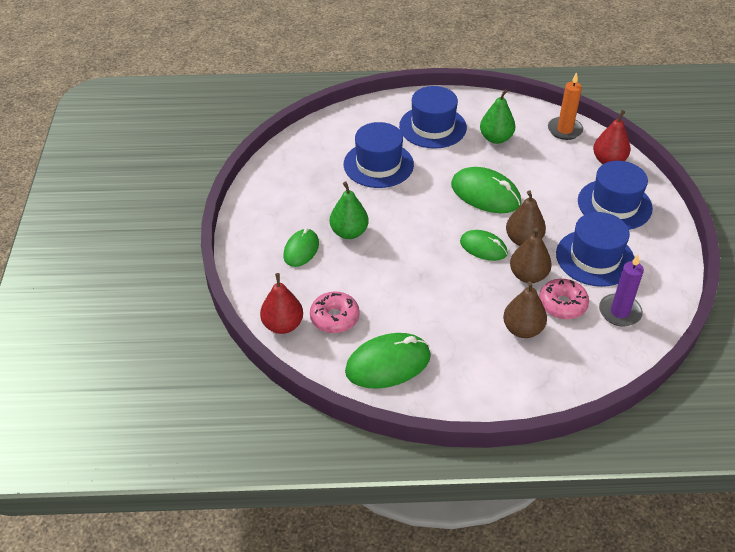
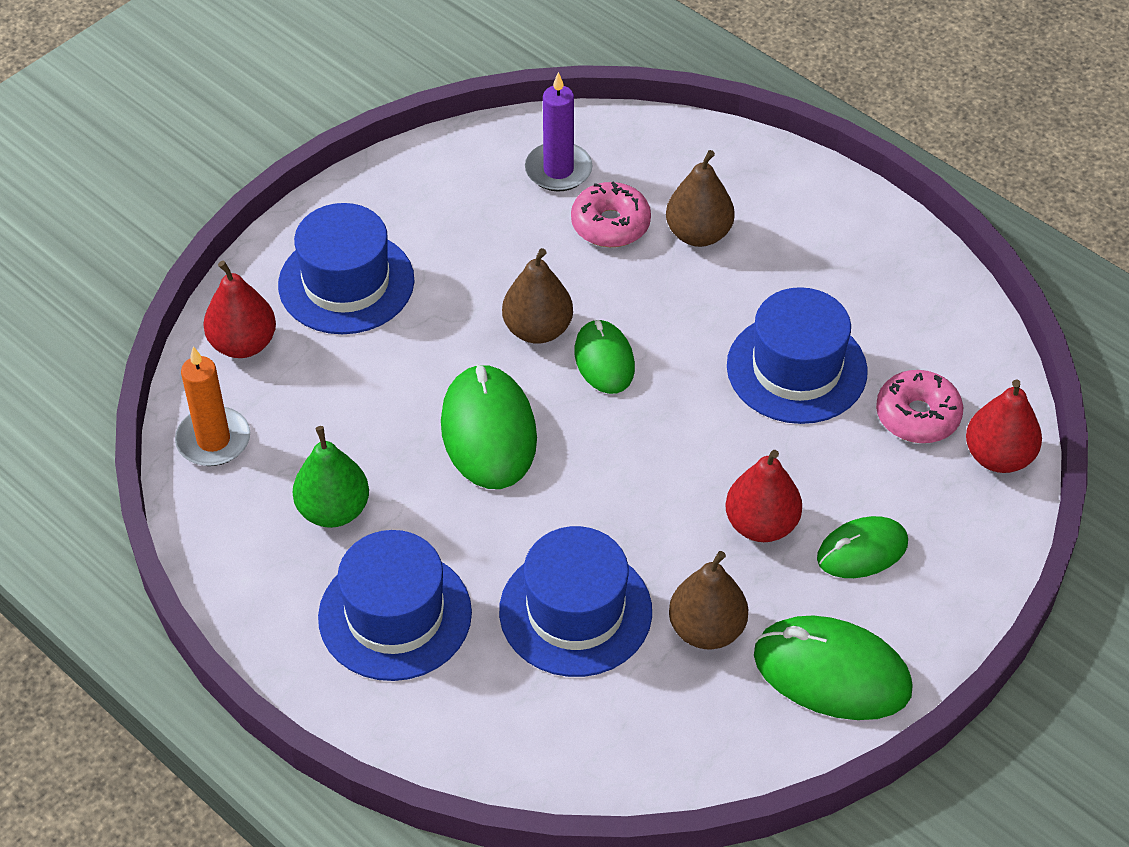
camera: 135 degrees left, 5 degrees up
(349, 232) = (761, 525): green pear -> red pear
(388, 363) = (910, 314): green mouse -> green mouse (831, 673)
(528, 276) = (600, 284): brown pear -> brown pear (706, 630)
(595, 258) = (485, 242): blue hat -> blue hat (796, 368)

